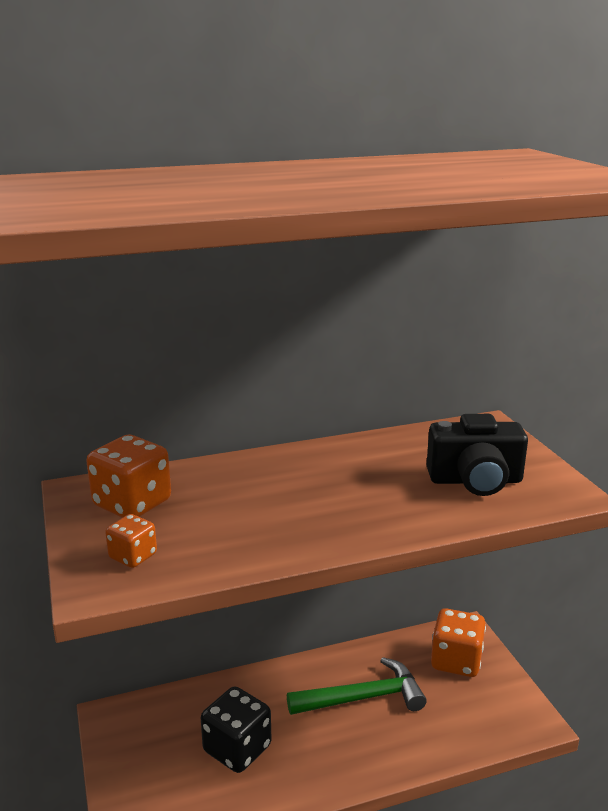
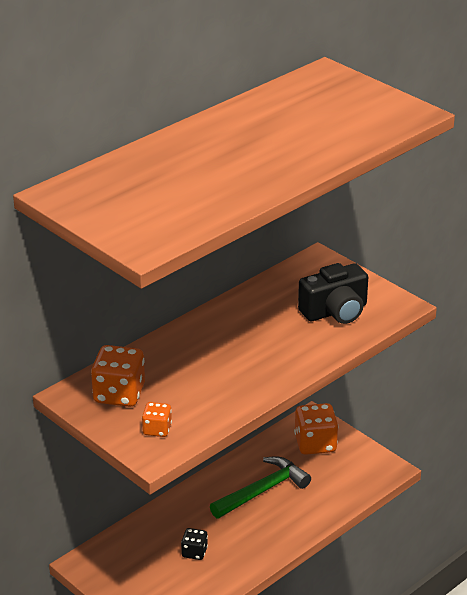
camera: 25 degrees left, 10 degrees up
(237, 749) = (194, 552): black dice -> black dice, size x0.55

